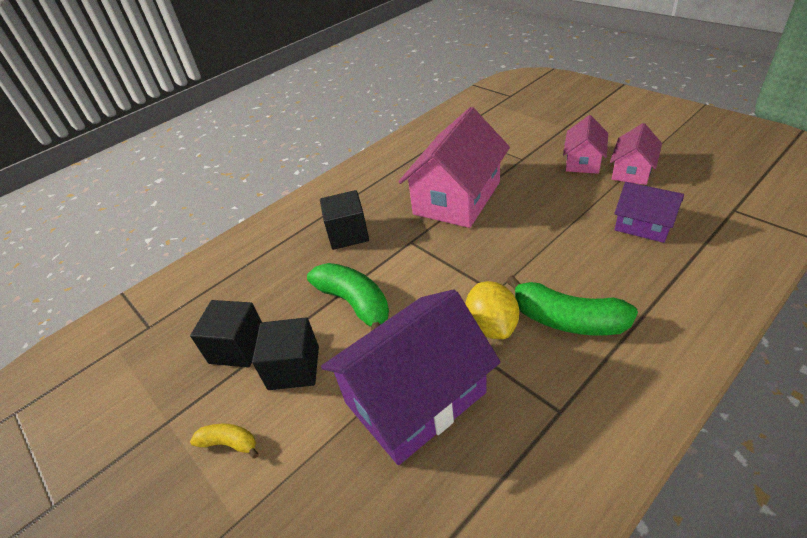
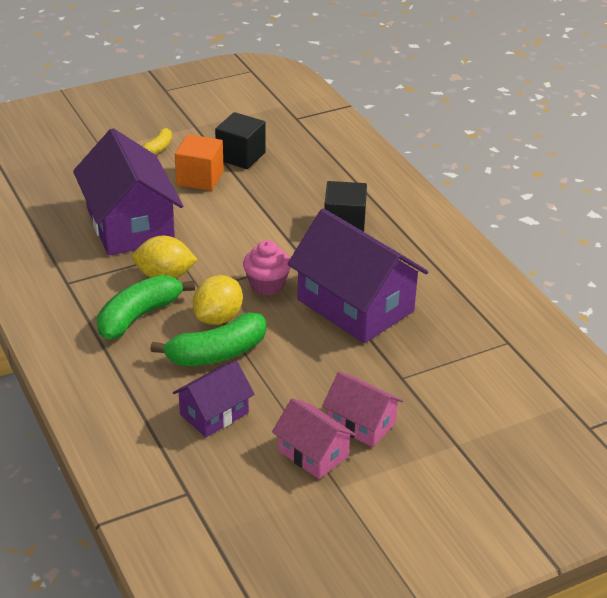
camera: 100 degrees right, 5 degrees down
(294, 368) = (200, 178): black cube -> orange cube
(354, 303) = (245, 214): green banana -> green banana (217, 353)
(457, 198) = (355, 305): pink house -> purple house
(460, 251) = (267, 285): none -> pink cupcake
(527, 264) = (218, 318): none -> yellow lemon

